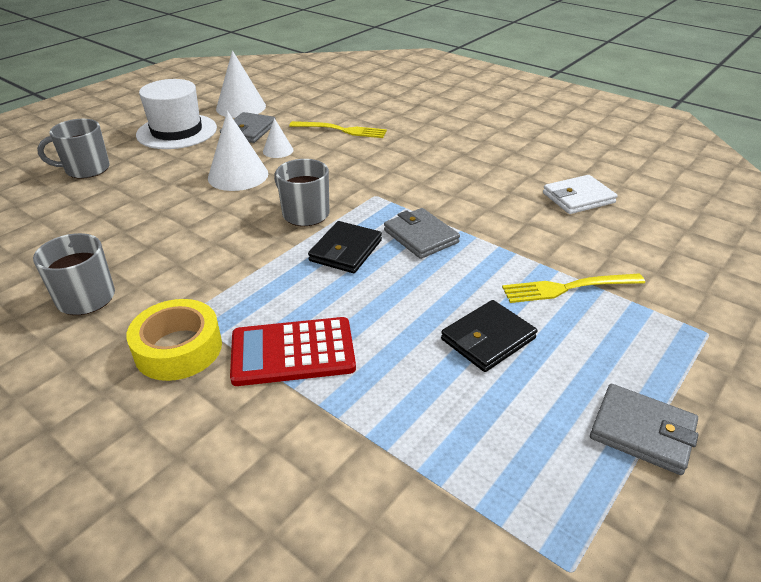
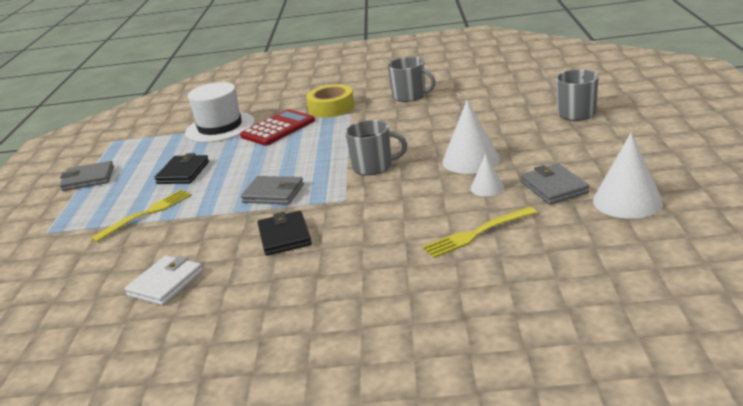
camera: 145 degrees right, 10 degrees down
(177, 131) = (605, 156): white hat -> white hat (220, 127)
(346, 250) = (312, 165): black wallet -> black wallet (284, 236)

